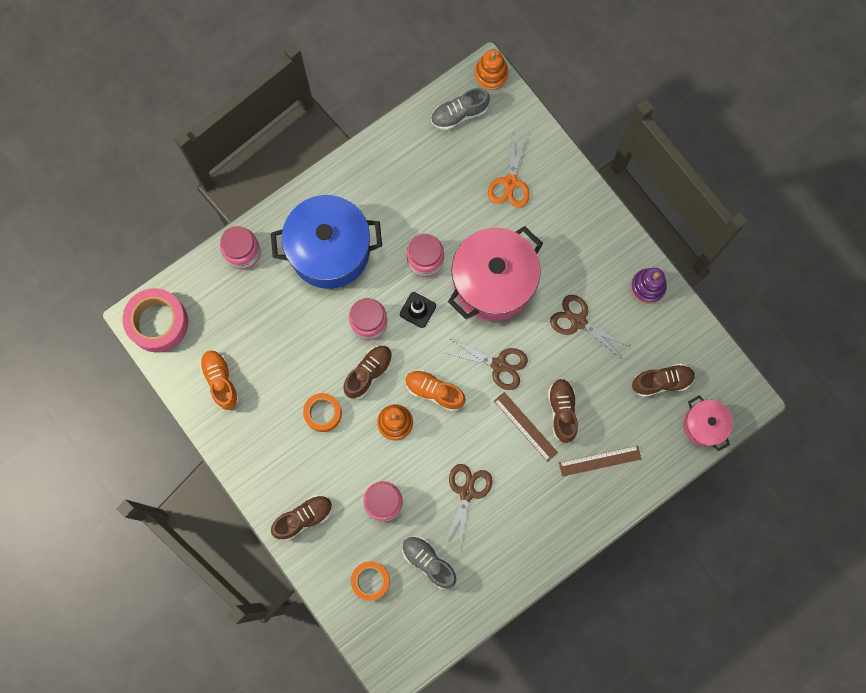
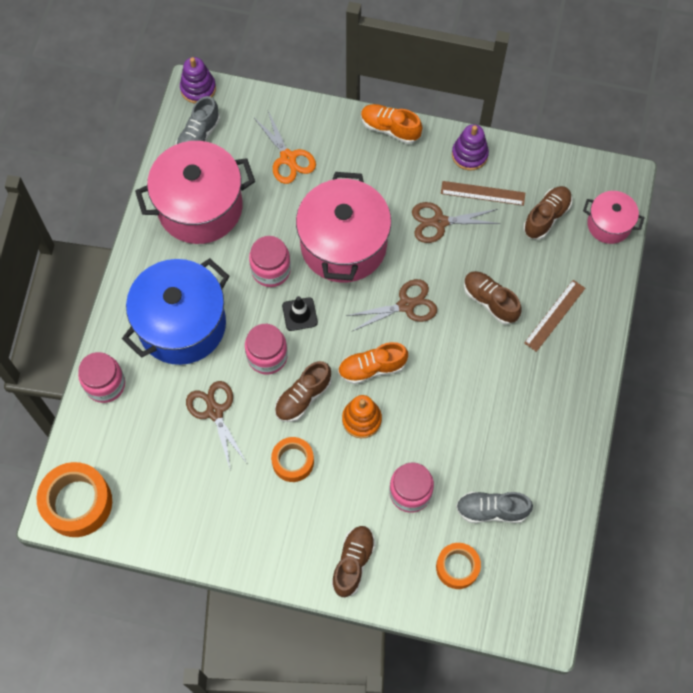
camera: 40 degrees left, 10 degrees down
(158, 323) = (77, 503): pink tape -> orange tape
(221, 381) = (178, 507): orange shoe -> orange shoe (390, 128)
(368, 373) = (303, 397): brown shoe -> brown shoe turned 135 degrees counterclockwise
(415, 171) = (200, 207): none -> pink pot
(467, 492) = (471, 427): brown scissors -> brown scissors (214, 411)
(491, 74) = (198, 88): orange stacking toy -> purple stacking toy
(525, 426) = (471, 336): brown ruler -> brown ruler (482, 193)

